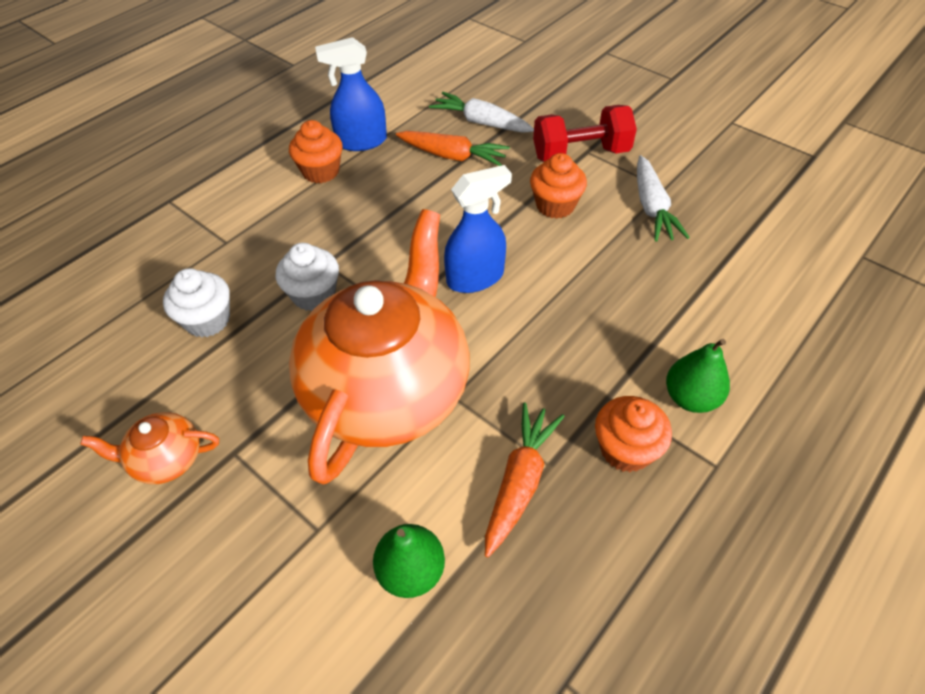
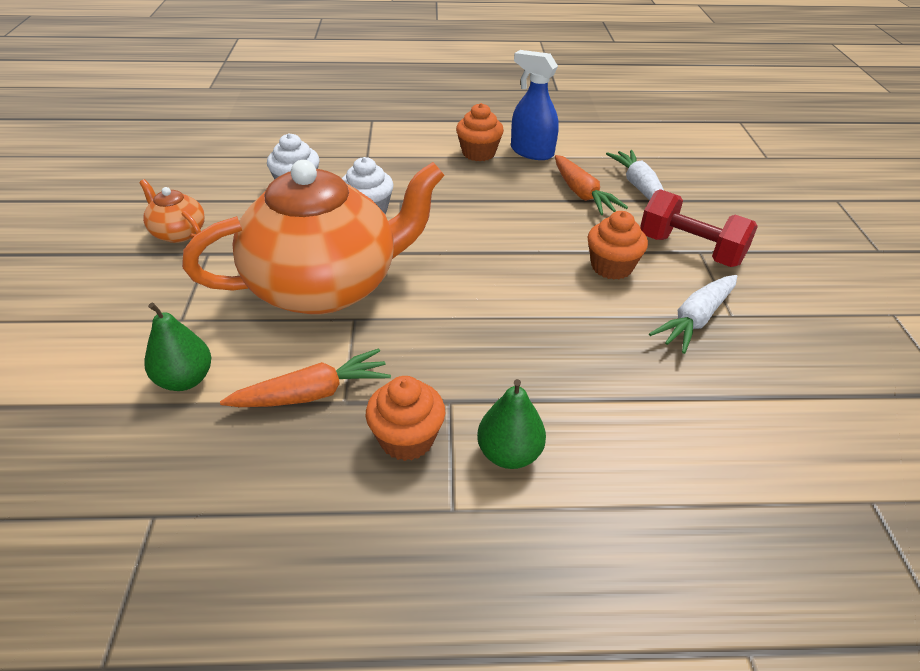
camera: 45 degrees right, 10 degrees down
(475, 278) = (478, 268): blue spray bottle -> none

